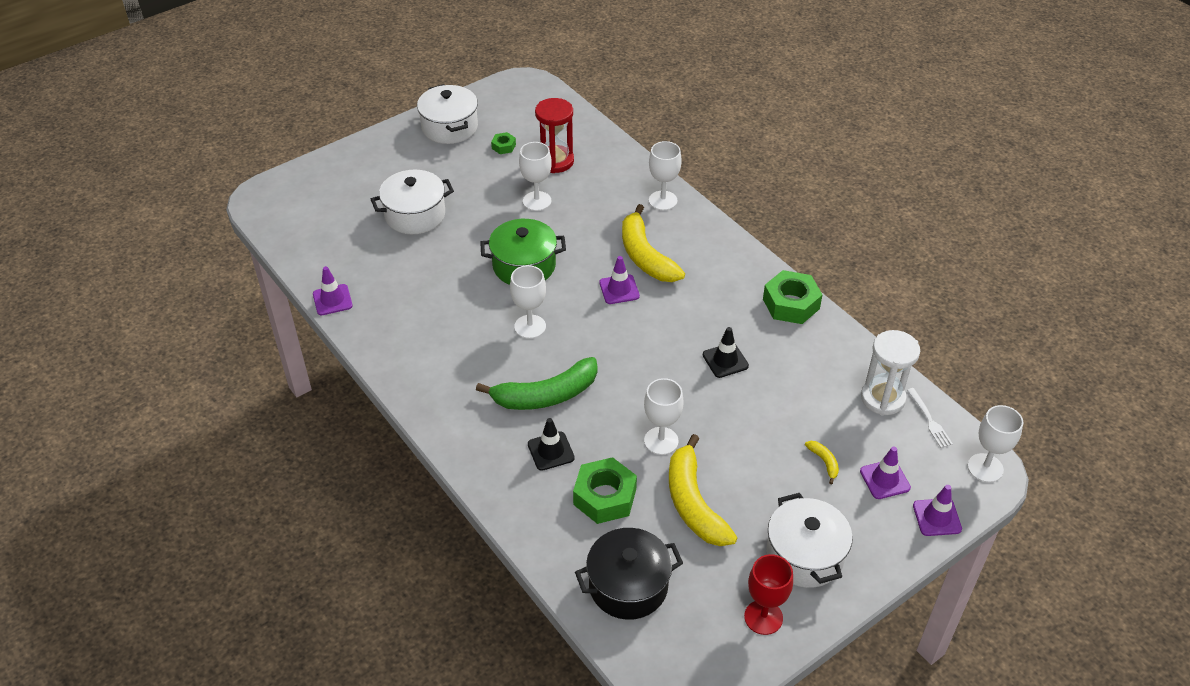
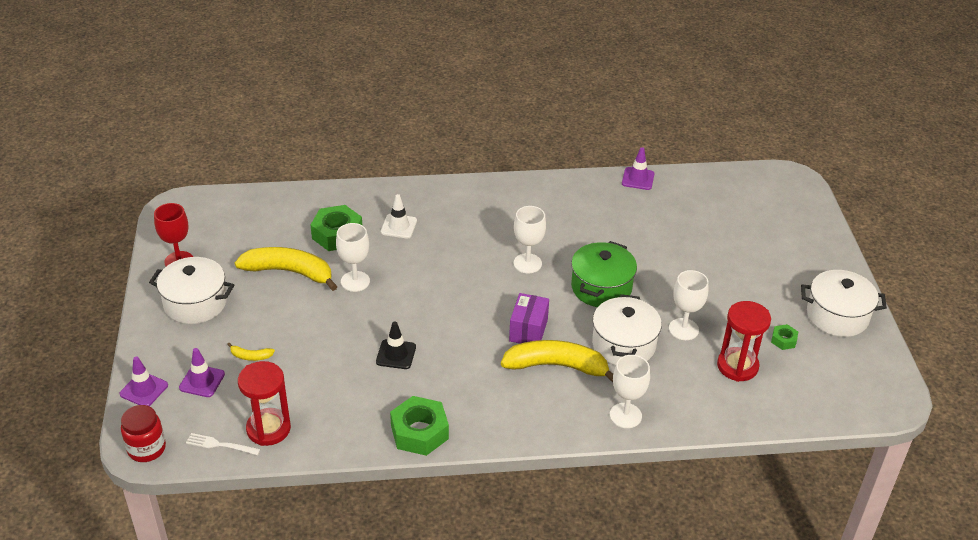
camera: 120 degrees right, 5 degrees down
(415, 215) = (713, 250): white pot -> white pot (623, 344)
(546, 395) = (450, 244): green banana -> none
(551, 451) = (398, 226): black traffic cone -> white traffic cone
(619, 289) = (528, 330): purple traffic cone -> purple box
(628, 586) = (263, 216): black pot -> none
(882, 398) = (268, 429): white hourglass -> red hourglass
(985, 468) = (146, 449): white goblet -> red jar

